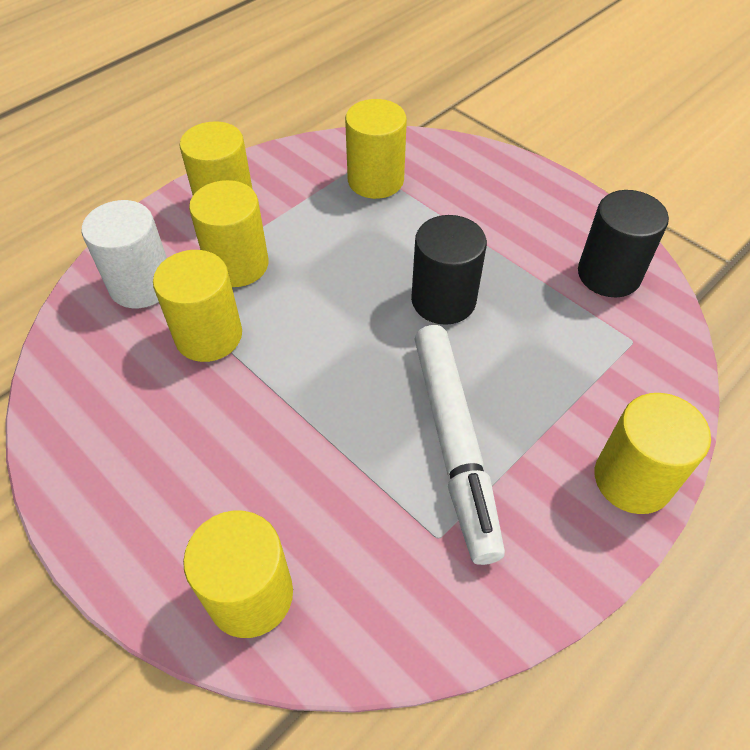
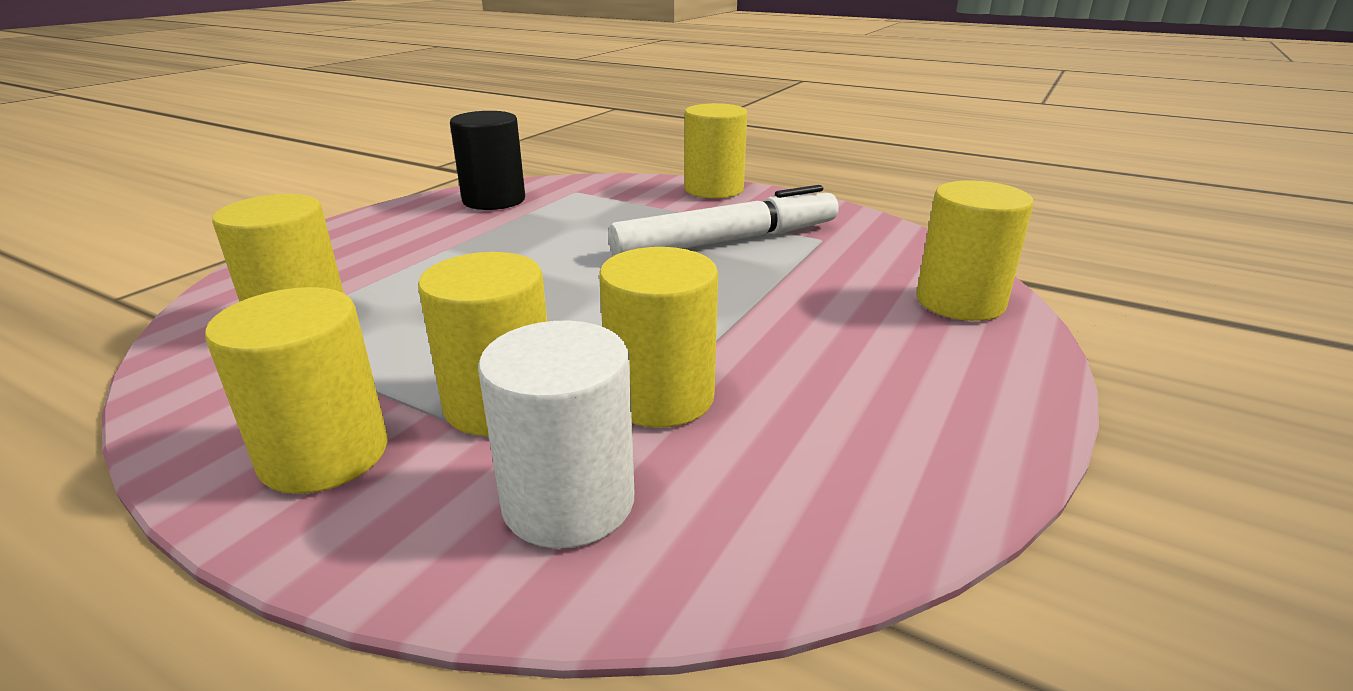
camera: 105 degrees left, 25 degrees down
(443, 300) = (545, 260): black cylinder -> none

